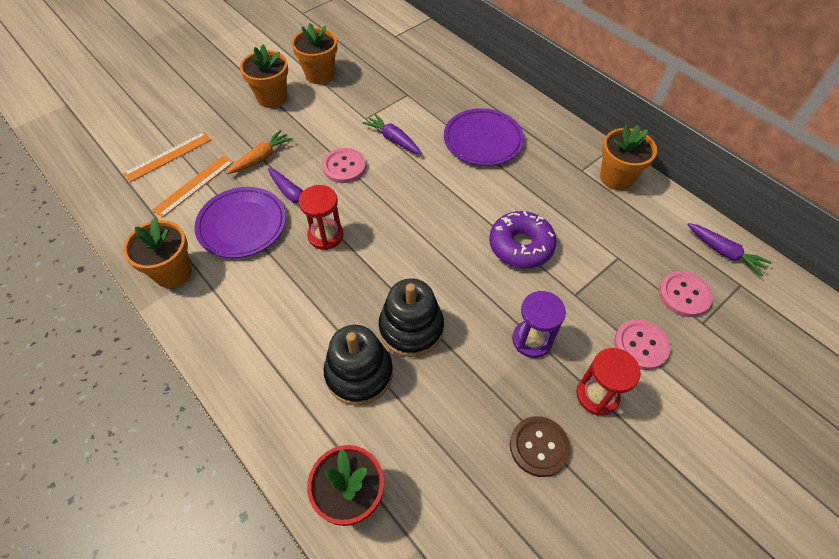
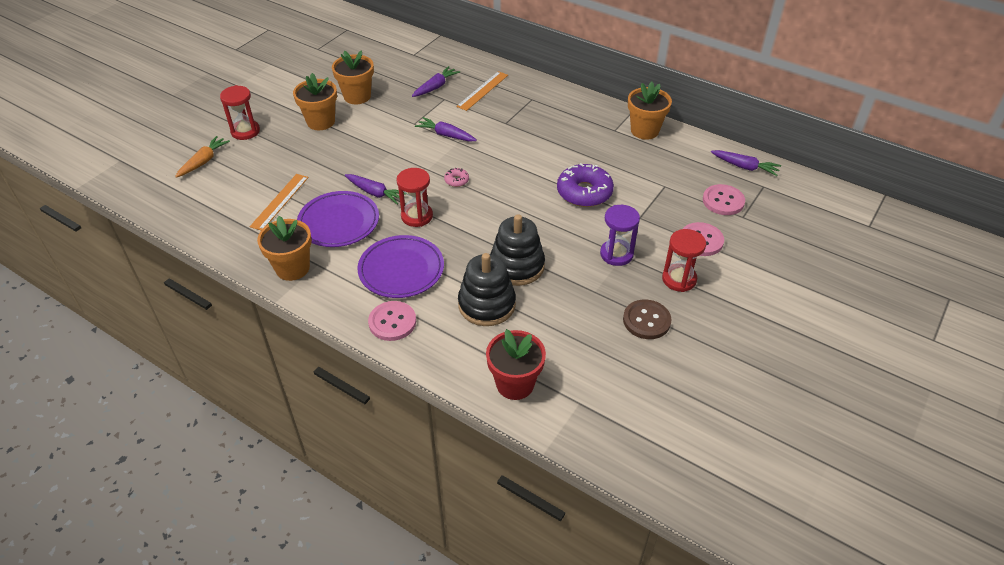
camera: 15 degrees left, 10 degrees down
(168, 156) = (244, 184): orange ruler -> orange ruler (482, 90)
(195, 95) = (245, 131): none -> red hourglass
(261, 158) = (332, 169): orange carrot -> orange carrot (204, 161)
(344, 167) = (411, 163): pink button -> pink button (392, 322)
(384, 199) = (456, 180): none -> pink donut
(403, 78) = (435, 87): none -> purple carrot
(483, 140) = (524, 123): purple plate -> purple plate (401, 270)

